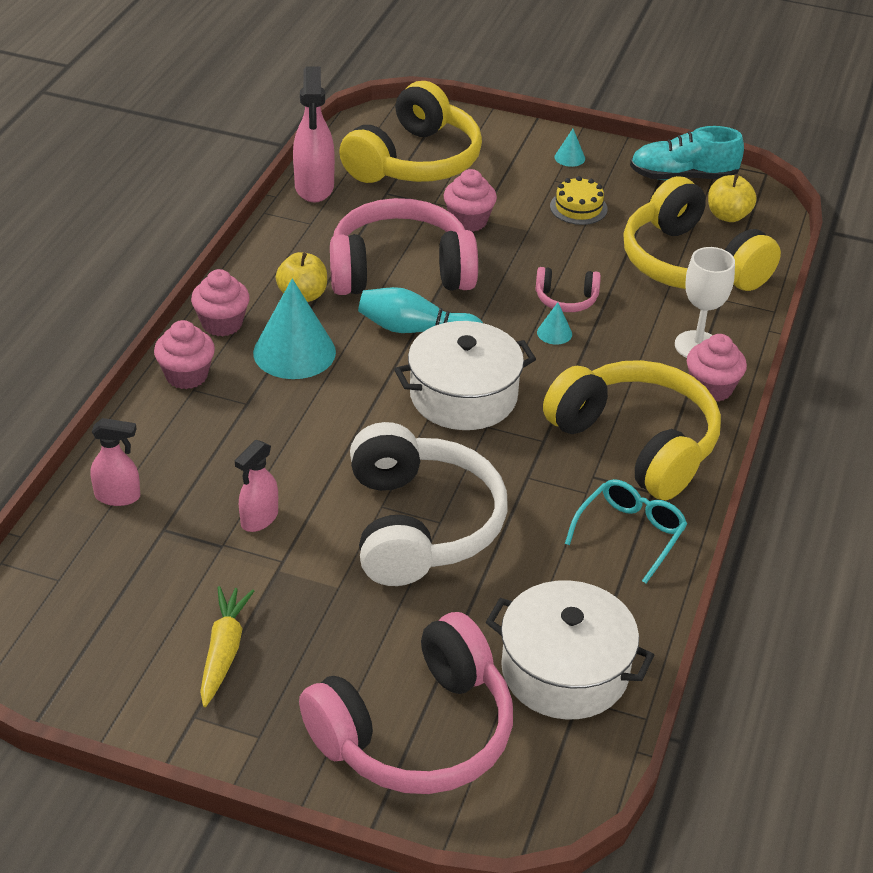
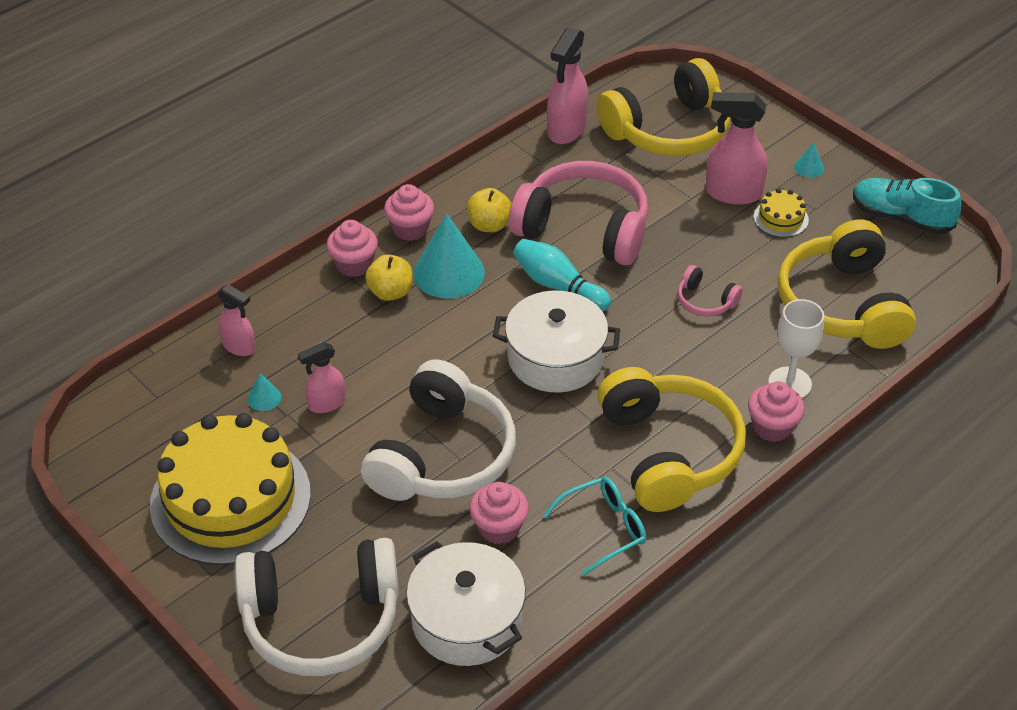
camera: 30 degrees right, 5 degrees up
(224, 651) = (230, 499): yellow carrot -> yellow cake
(416, 732) = (321, 620): pink headphones -> white headphones
(468, 221) = (674, 201): pink cupcake -> pink cupcake (499, 527)
(517, 199) = (732, 193): none -> pink spray bottle
(554, 333) = (672, 328): turquoise cone -> turquoise cone (264, 398)
(728, 216) = (914, 269): yellow apple -> yellow apple (390, 292)

